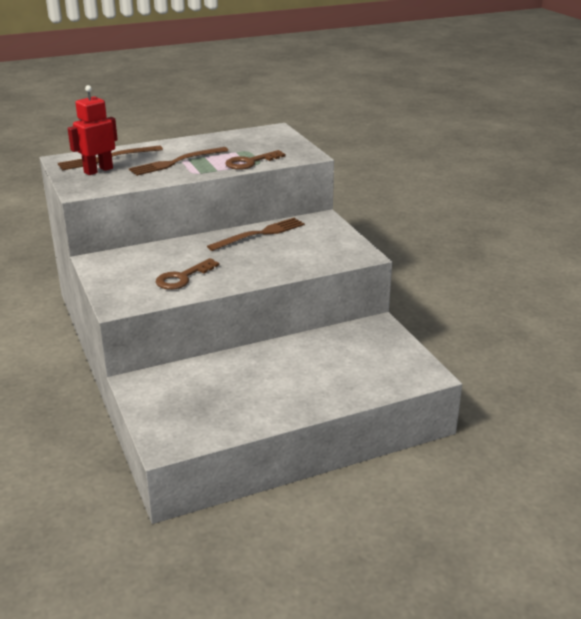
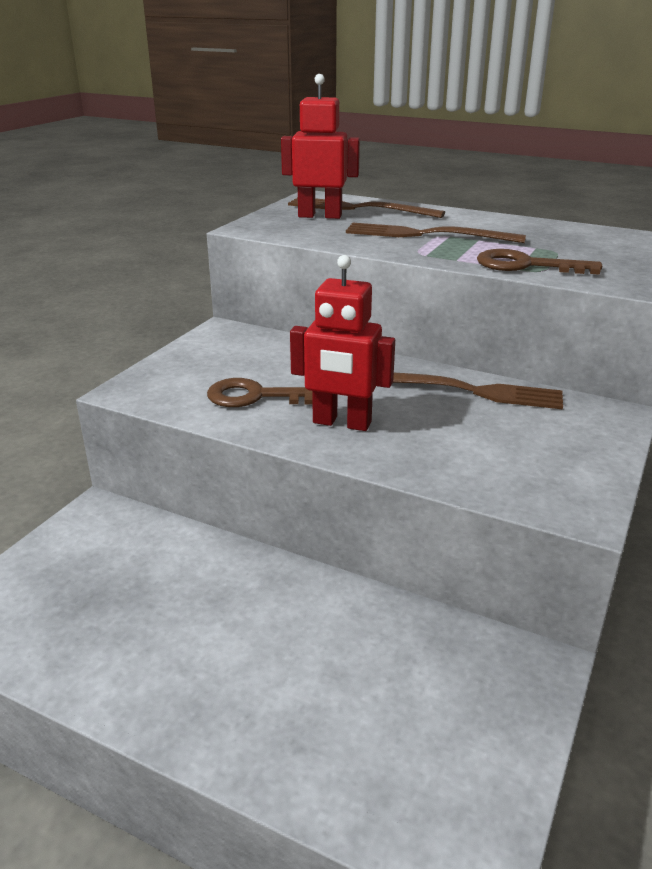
camera: 50 degrees right, 0 degrees up
(238, 269) = (341, 423): none -> red robot

